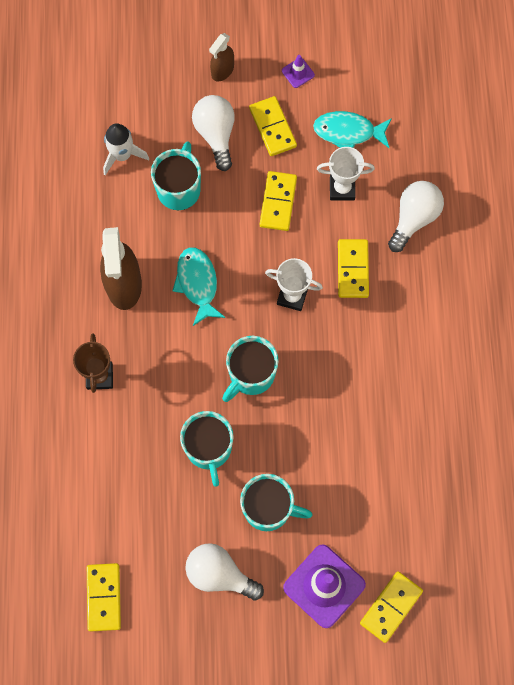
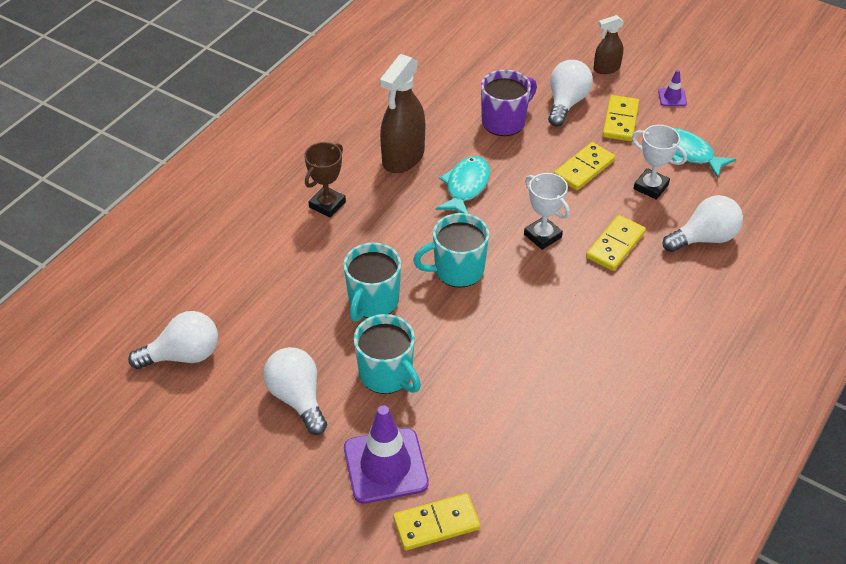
camera: 35 degrees right, 25 degrees down
(104, 597) = (183, 355): yellow domino -> white light bulb
(122, 155) = (476, 81): white rocket -> none
(179, 189) = (504, 121): turquoise mug -> purple mug

